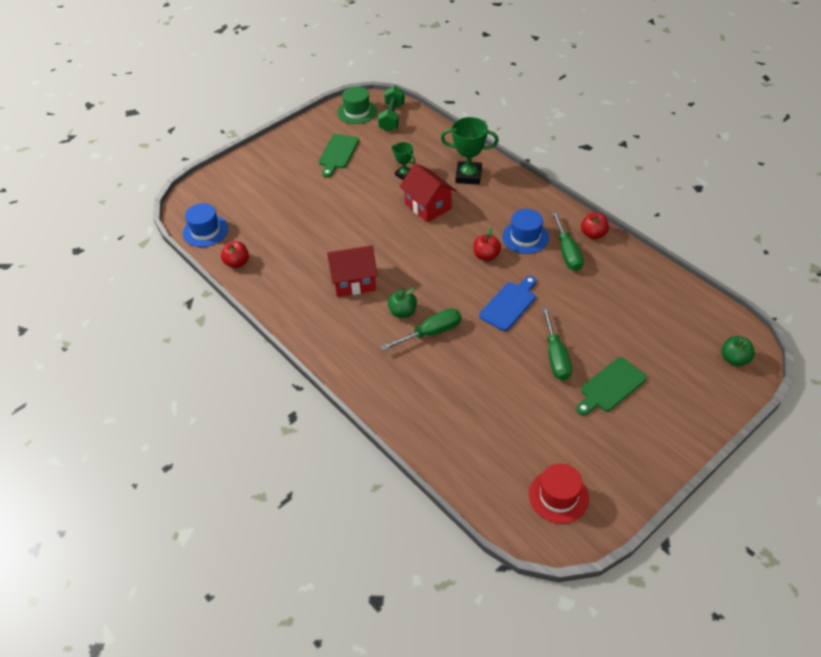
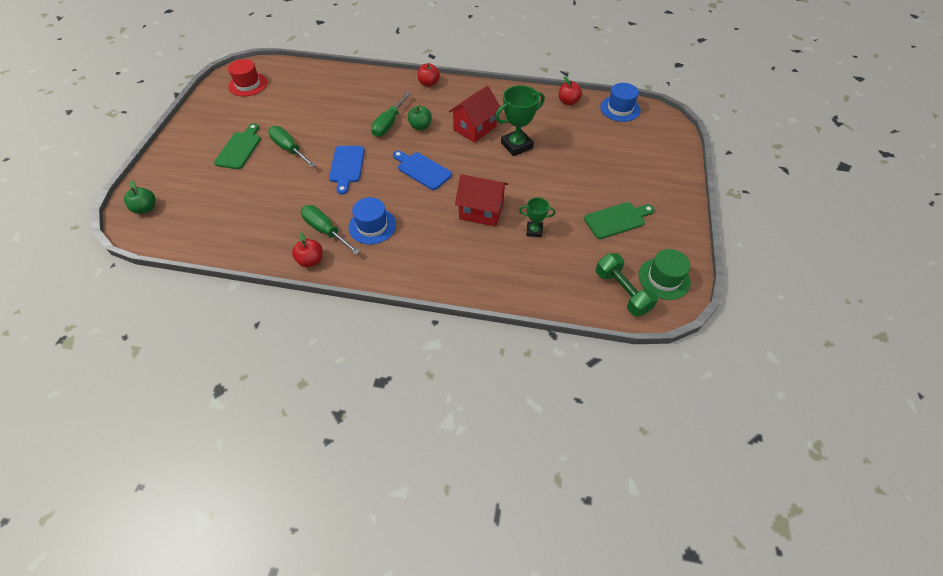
camera: 140 degrees right, 5 degrees up
(338, 153) = (617, 220): green cutting board -> green cutting board turned 90 degrees clockwise
(442, 264) = (422, 170): none -> blue cutting board
(468, 176) = (474, 262): green trophy -> green trophy (516, 145)
(486, 256) = (393, 193): red apple -> red apple (429, 83)

